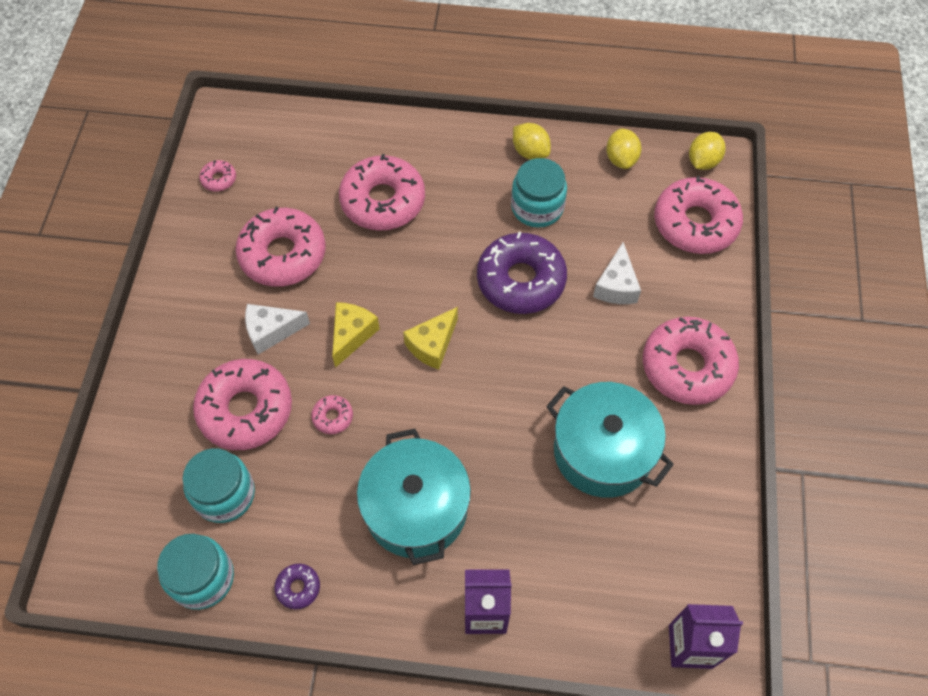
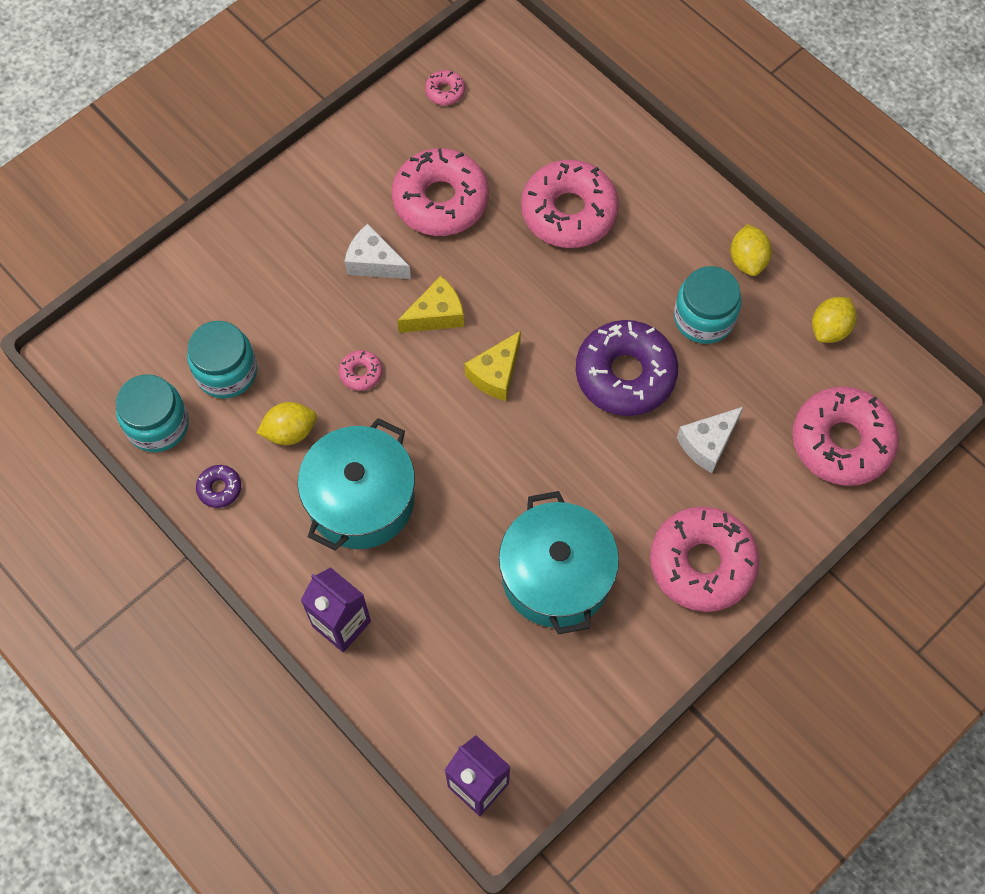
camera: 40 degrees right, 5 degrees up
(246, 410) = (298, 314): pink donut -> none
(432, 345) = (496, 374): yellow cheese -> yellow cheese turned 45 degrees counterclockwise
(703, 161) = (910, 389): yellow lemon -> yellow lemon (290, 432)

